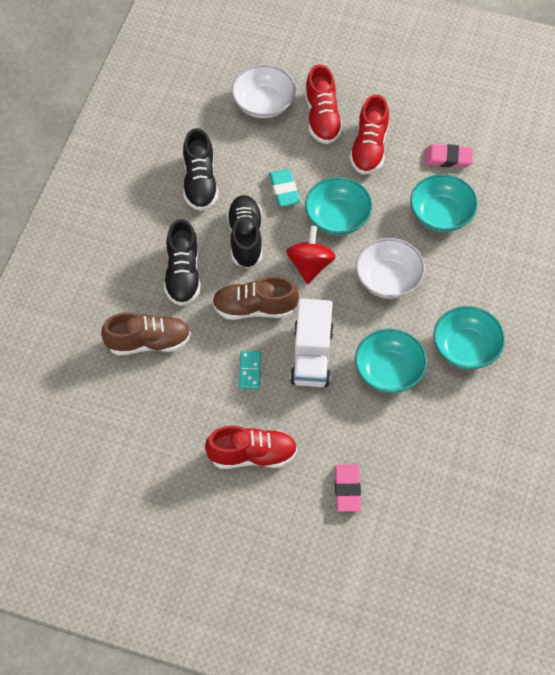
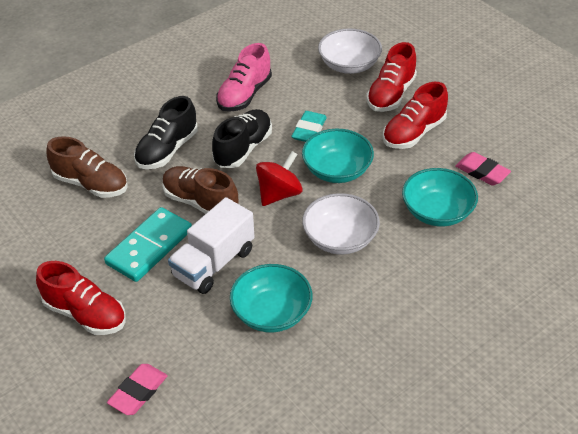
camera: 35 degrees right, 15 degrees down
(200, 182) = (244, 95): black shoe -> pink shoe
(250, 371) = (149, 247): turquoise domino -> turquoise domino, size x1.96
(466, 348) = (364, 333): turquoise bowl -> none

